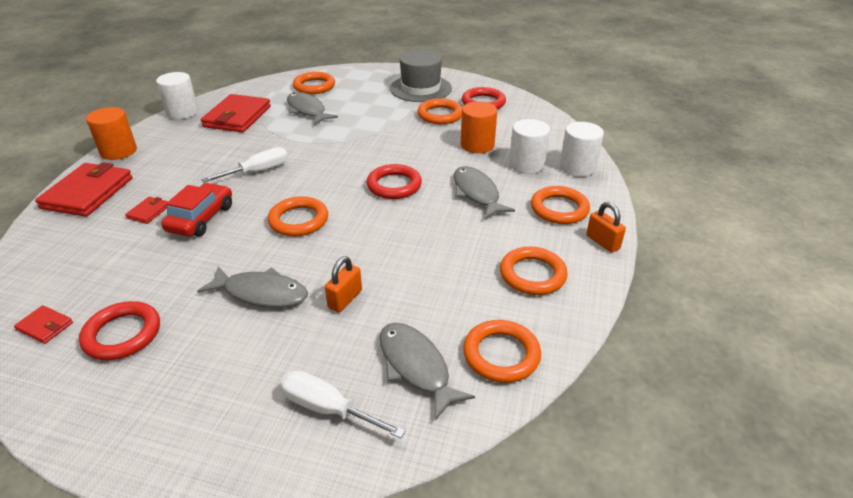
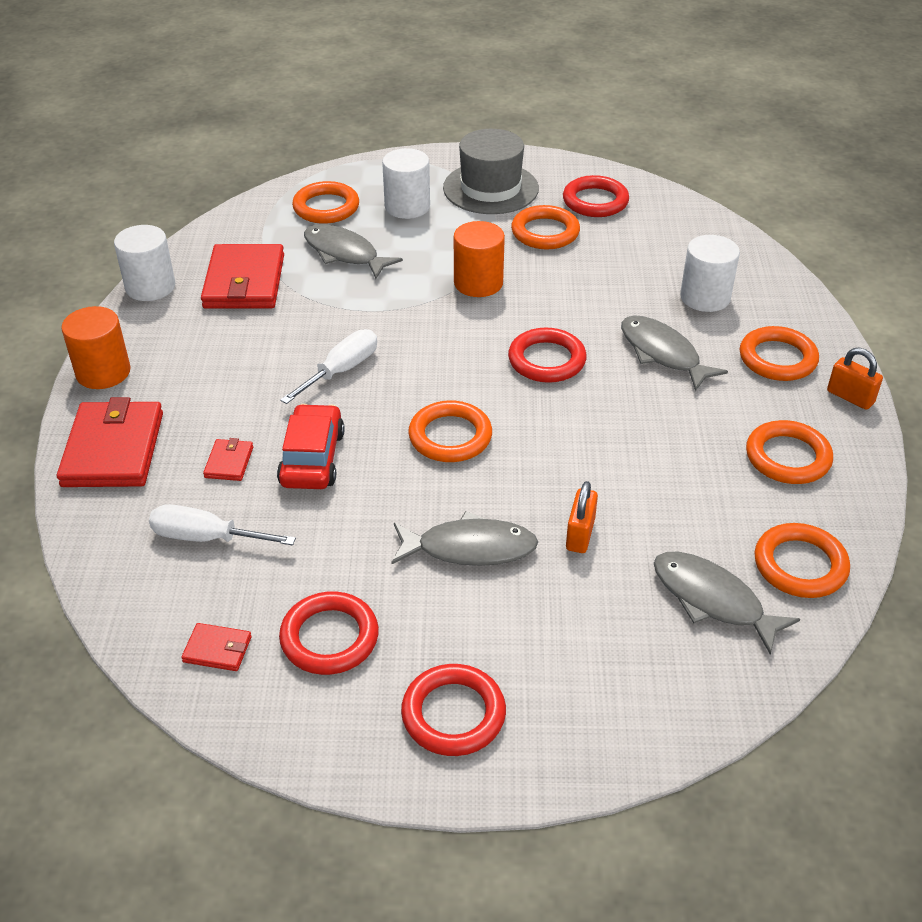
camera: 15 degrees left, 5 degrees up
(165, 410) = (453, 714): none -> red ring
(327, 408) = (641, 669): white screwdriver -> white screwdriver (206, 537)
(477, 145) = (624, 276): orange cylinder -> orange cylinder (478, 283)
(577, 167) = (772, 291): white cylinder -> white cylinder (407, 206)

